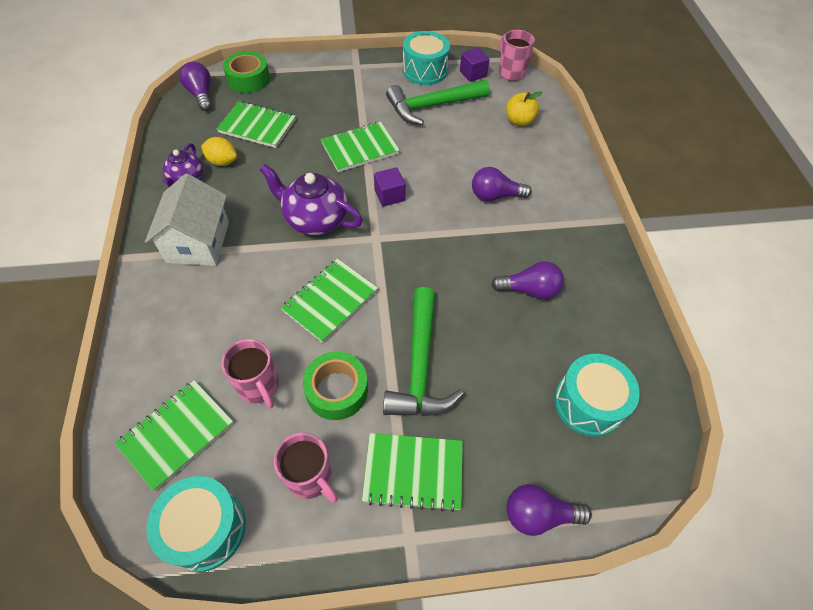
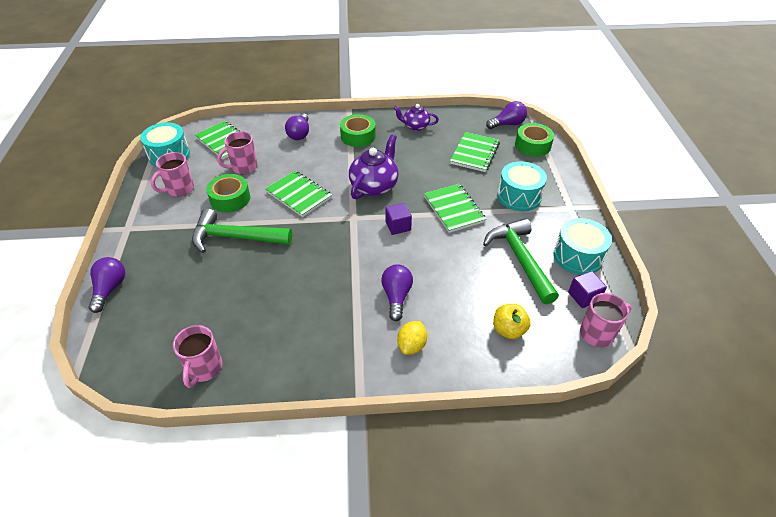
camera: 95 degrees right, 10 degrees down
(198, 242) = (358, 136): white house -> green tape
(222, 161) = (433, 140): yellow lemon -> yellow lemon (411, 345)
(413, 472) = (164, 231): green notebook -> none
(529, 290) = (286, 308): purple light bulb -> purple light bulb (299, 134)
(588, 403) = (173, 331): turquoise drum -> turquoise drum (519, 196)
(627, 356) = (204, 369): none -> pink mug

